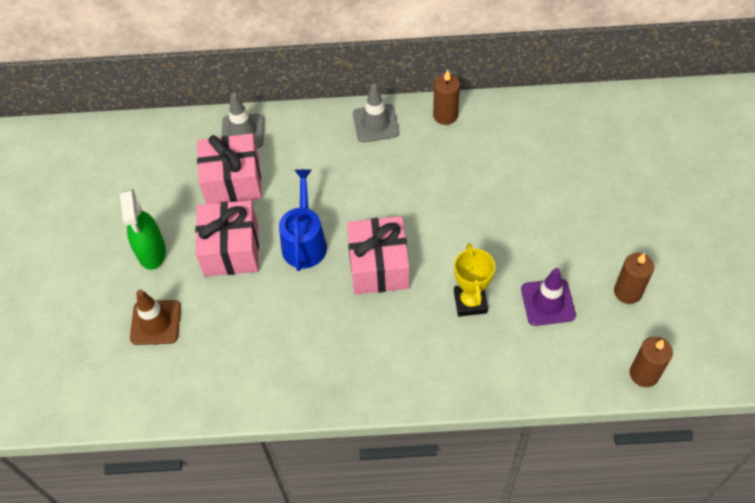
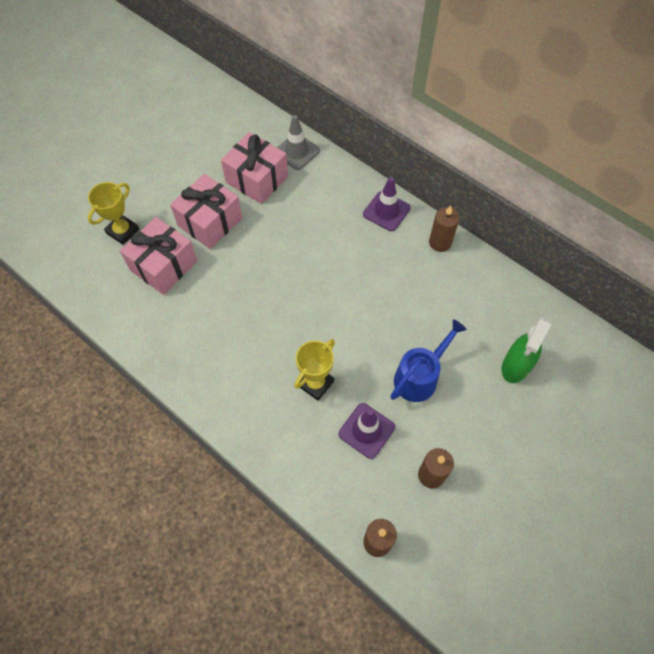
camera: 40 degrees right, 5 degrees up
(152, 252) = (165, 186): green spray bottle -> green spray bottle (515, 366)
(156, 322) = (123, 231): brown traffic cone -> yellow trophy
(304, 242) = (256, 254): blue watering can -> blue watering can (419, 377)
(375, 123) = (386, 211): grey traffic cone -> purple traffic cone
(378, 266) = (284, 308): pink gift -> pink gift (163, 265)

